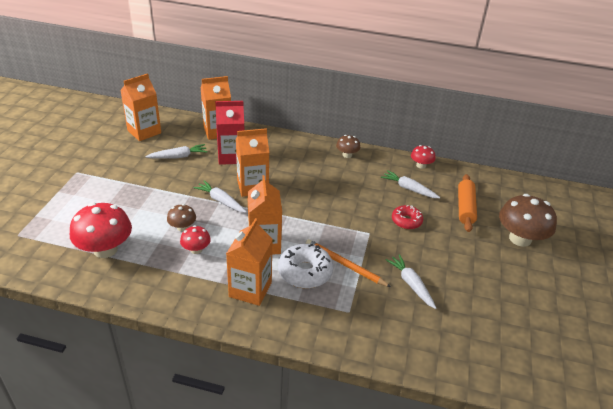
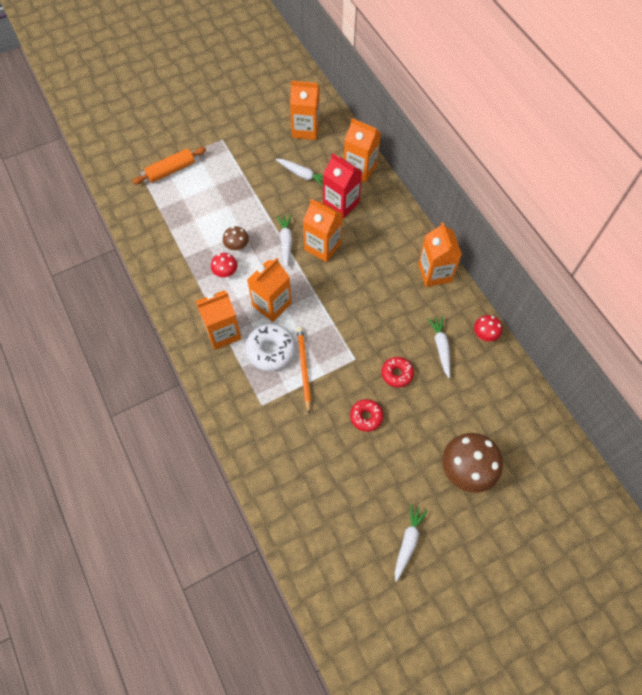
camera: 50 degrees right, 25 degrees up
(105, 249) = (175, 226): red mushroom -> none
(347, 155) = (435, 273): brown mushroom -> orange carton
(411, 284) = (328, 425): white carrot -> white carrot (408, 542)
(426, 259) = (366, 417): none -> red donut
(465, 208) = (463, 404): orange rolling pin -> orange rolling pin (171, 170)

